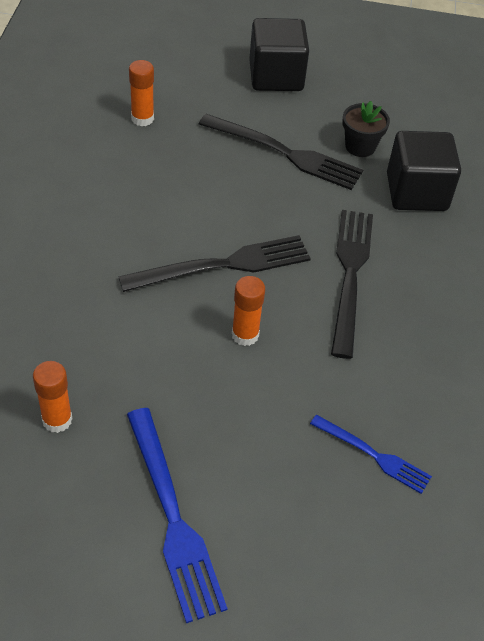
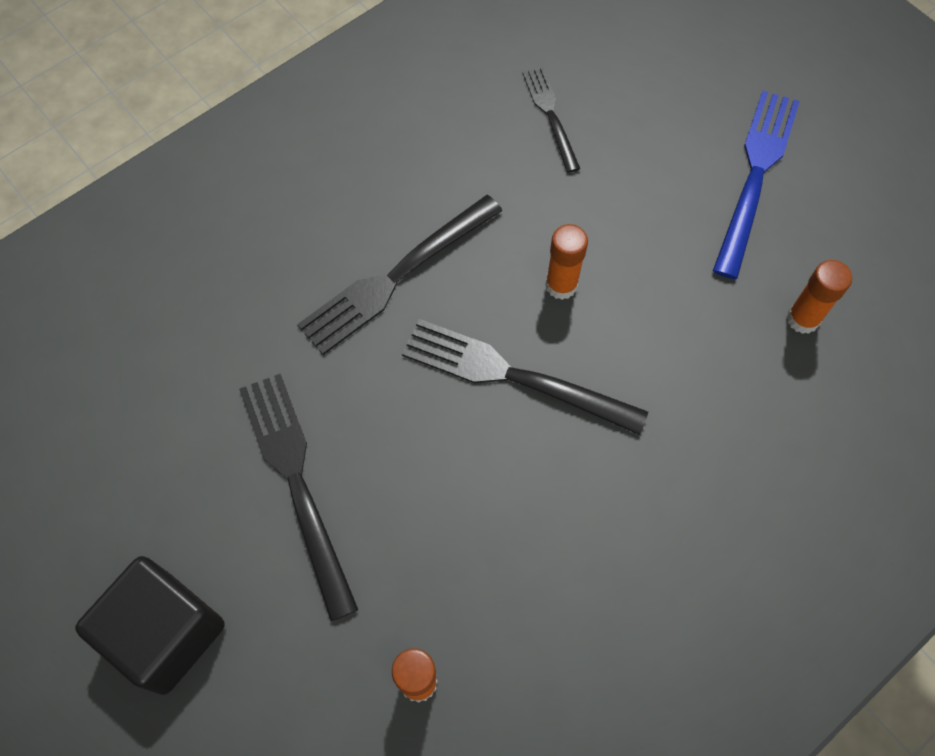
camera: 135 degrees left, 15 degrees up
(360, 146) = (200, 428): black flower pot -> none
(374, 455) = (550, 115): blue fork -> black fork
(416, 192) = (215, 322): black cube -> none

